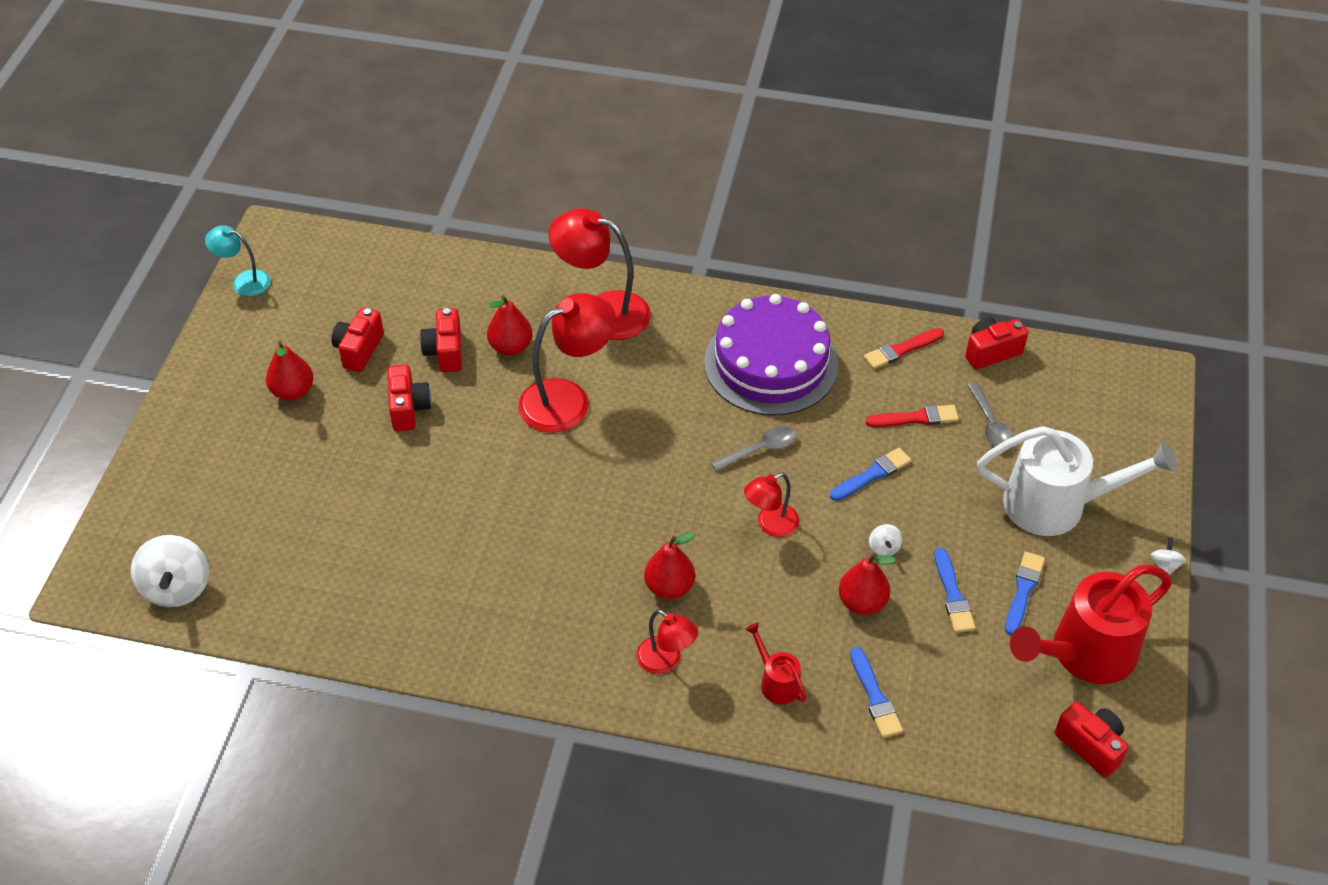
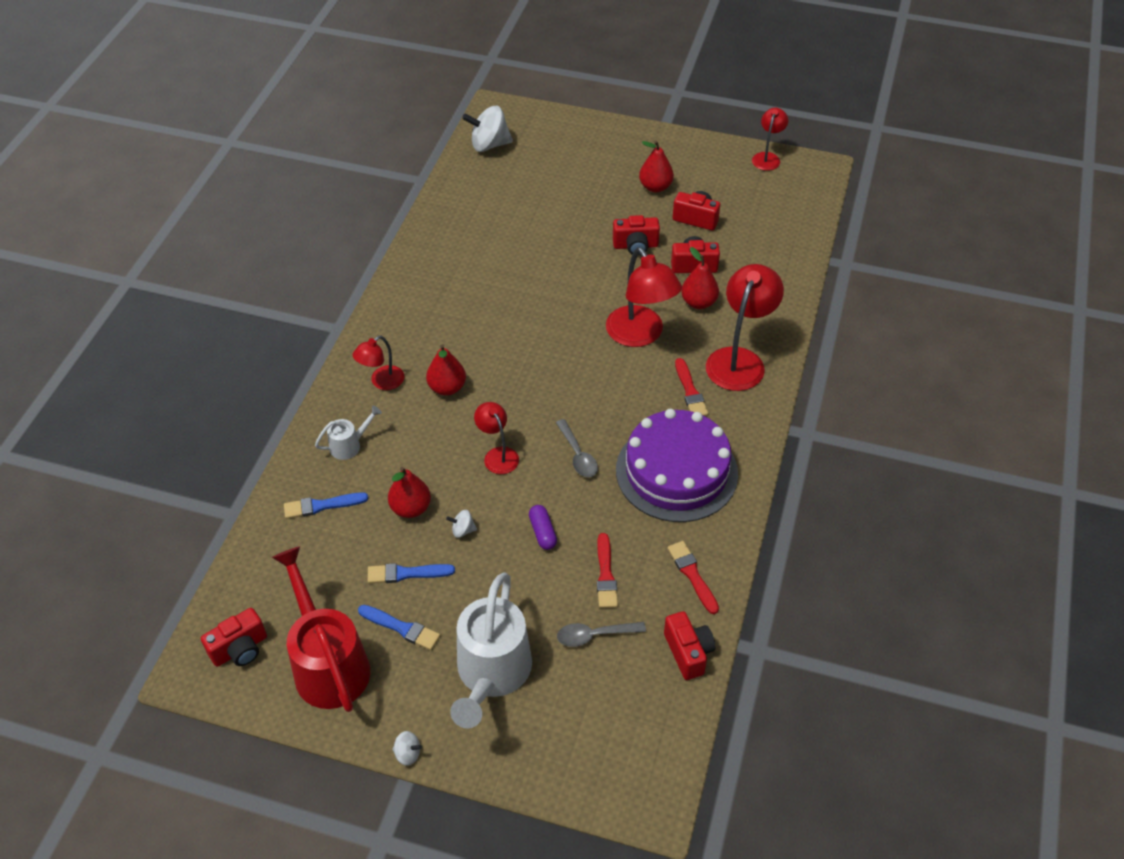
camera: 95 degrees right, 0 degrees up
(244, 281) = (767, 157): turquoise lamp -> red lamp
(654, 353) = (690, 391): none -> red brush
(776, 681) = (350, 445): red watering can -> white watering can
(872, 474) = (543, 532): blue brush -> purple capsule

